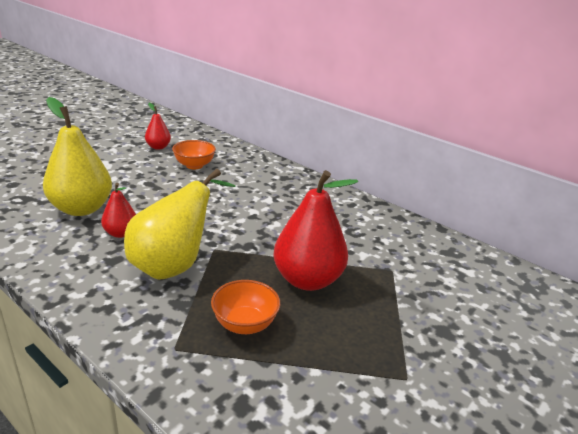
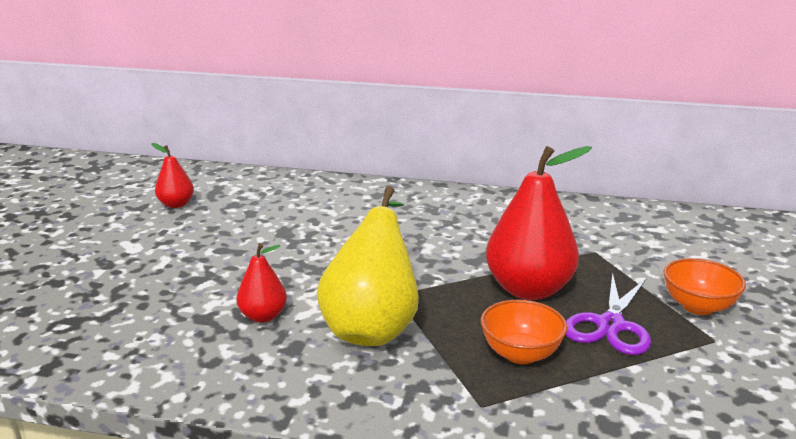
camera: 25 degrees left, 5 degrees down
(81, 209) = (172, 307): yellow pear -> none
(194, 165) = (253, 212): orange bowl -> orange bowl (698, 306)
(335, 331) = (610, 325): none -> purple scissors

